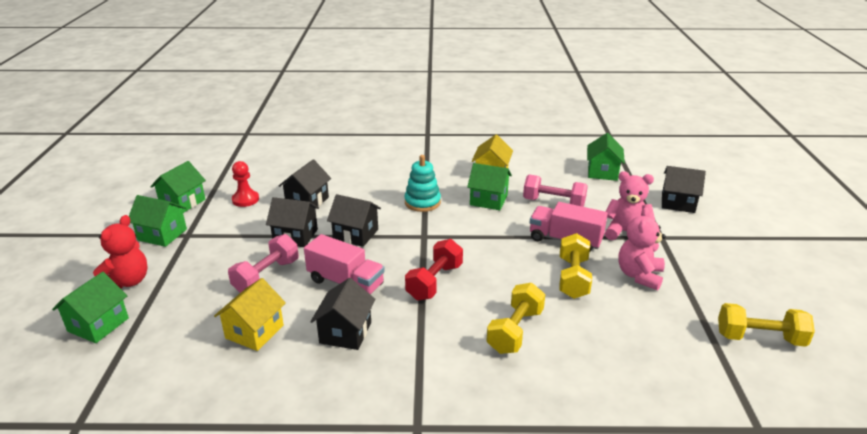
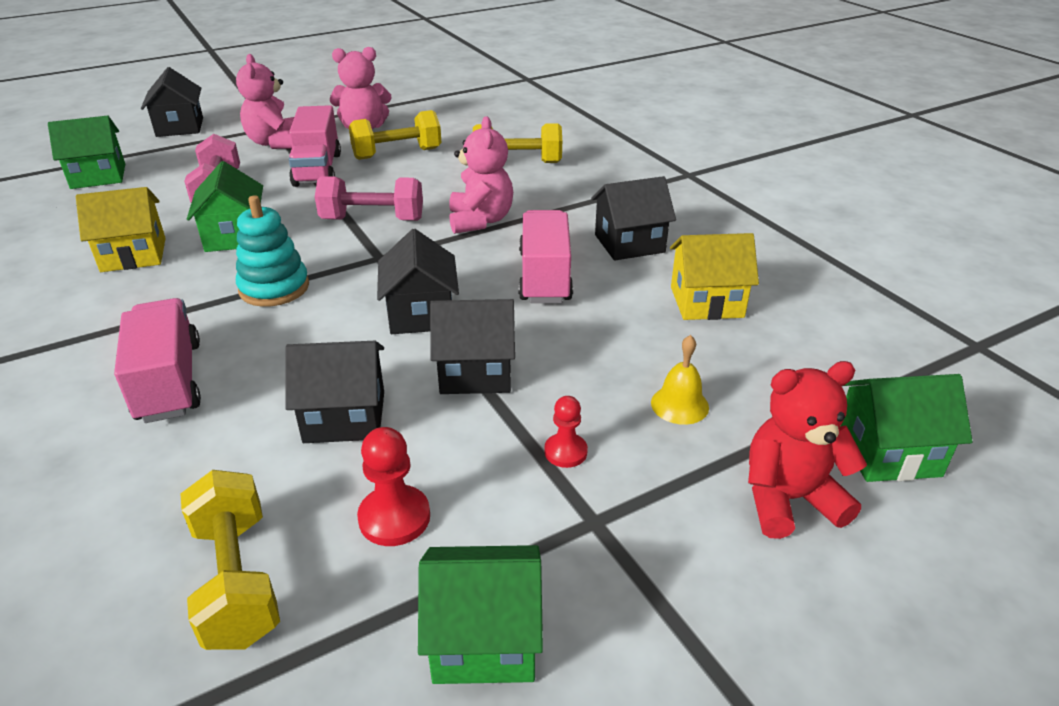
camera: 120 degrees left, 5 degrees up
(162, 234) = (630, 566): green house -> none
(204, 280) = (679, 405): none -> yellow bell
(223, 241) = (565, 452): none -> red pawn
(266, 276) = (602, 347): pink dumbbell -> pink dumbbell (372, 219)
(295, 236) = (475, 372): black house -> black house turned 75 degrees counterclockwise
(374, 172) = (169, 381): none -> pink truck
(434, 282) = (480, 221): red dumbbell -> pink teddy bear
(759, 338) = (420, 83): yellow dumbbell -> yellow dumbbell (237, 580)

